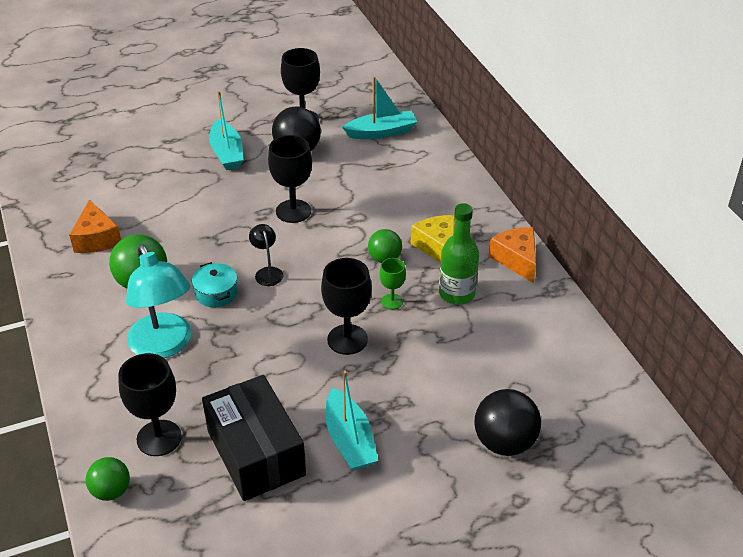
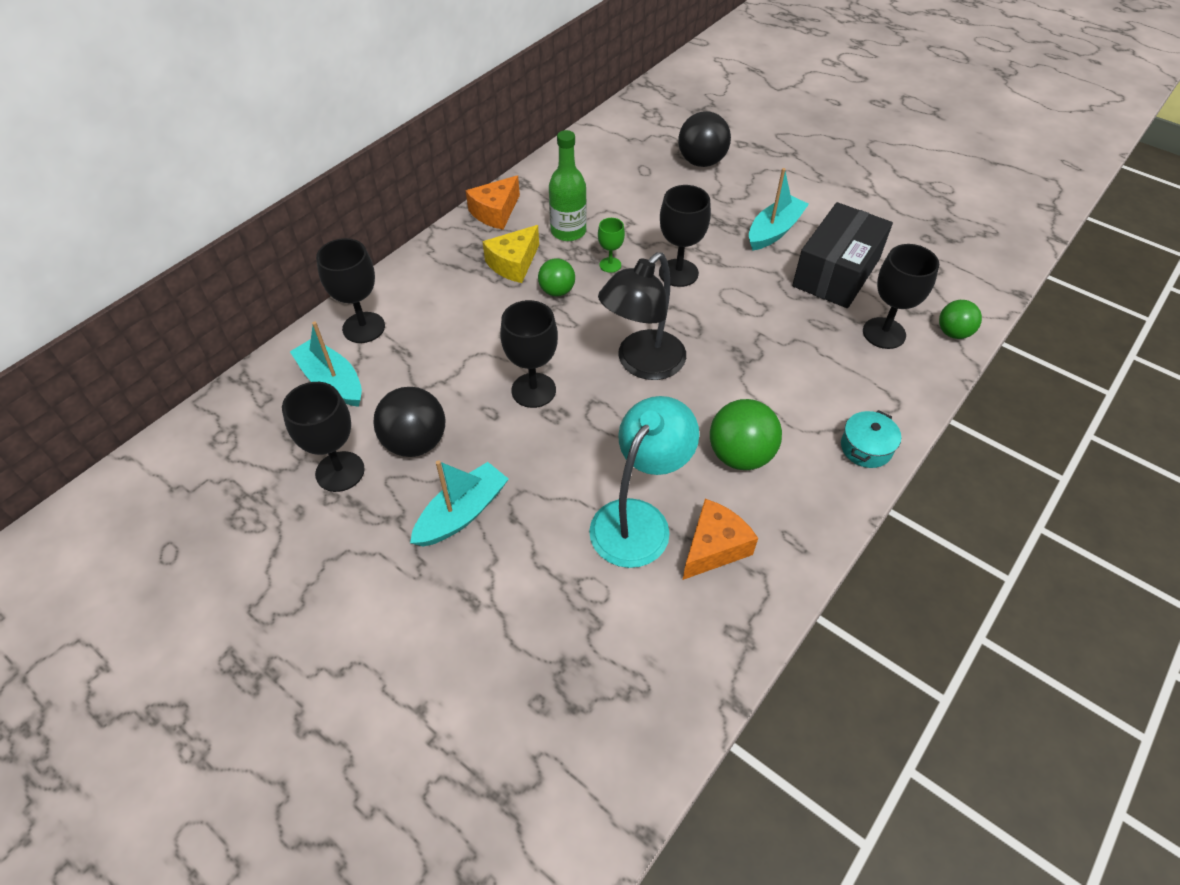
camera: 120 degrees left, 10 degrees up
(164, 346) = (797, 387): turquoise lamp -> turquoise lamp (638, 519)
(216, 293) = (702, 387): turquoise pot -> turquoise pot (866, 448)
(267, 272) = (642, 364): black lamp -> black lamp, size x2.12
(423, 156) = (363, 327): none -> black goblet

